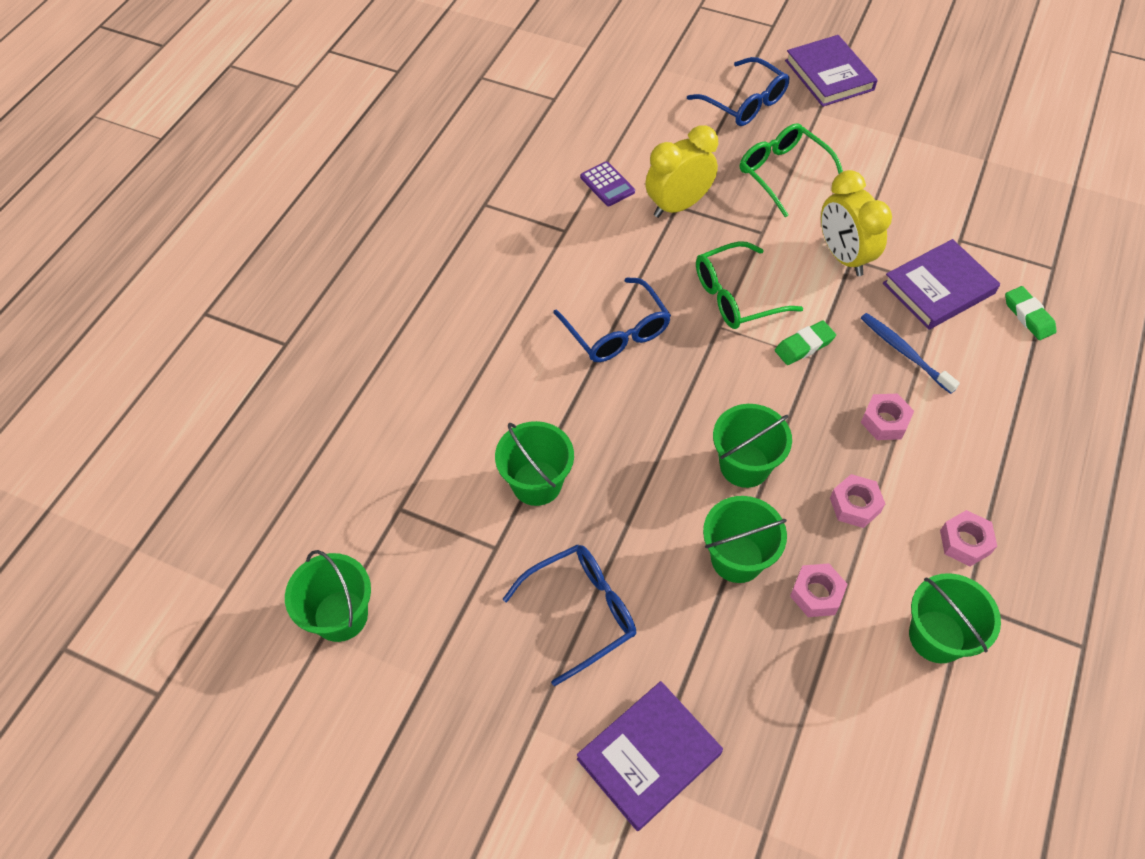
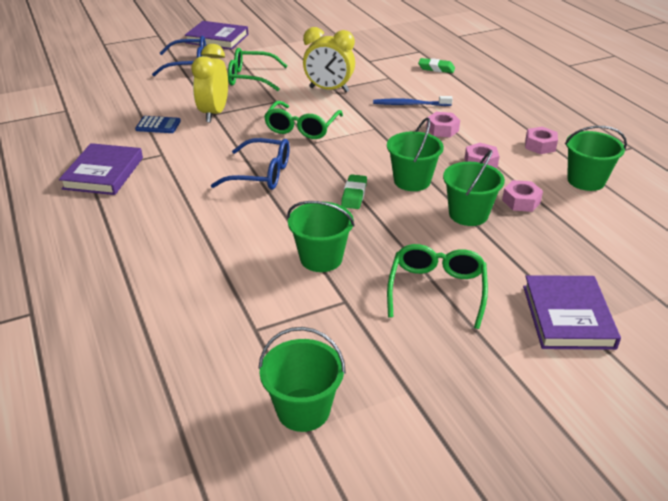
camera: 50 degrees left, 20 degrees down
(581, 612) = (437, 290): blue glasses -> green glasses
(607, 184) = (158, 125): purple calculator -> blue calculator
(804, 346) = (364, 126): green eraser -> green eraser (354, 195)
(938, 288) = (387, 78): purple book -> purple book (103, 173)

